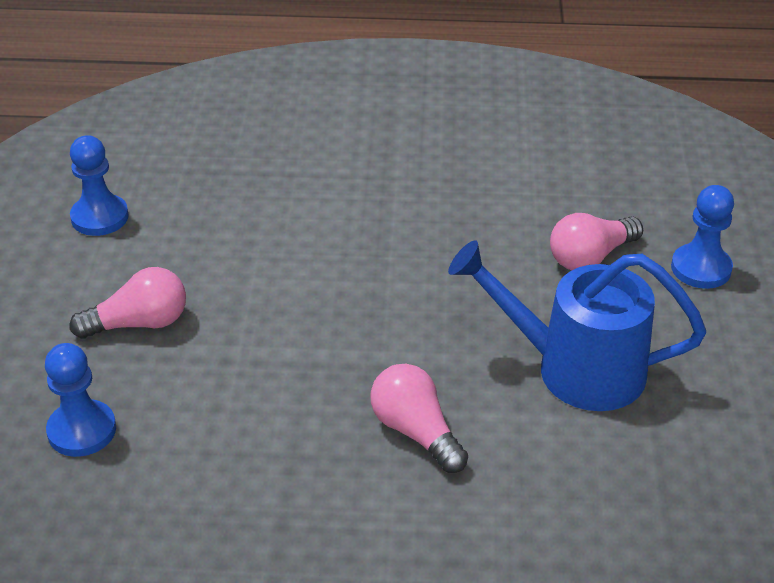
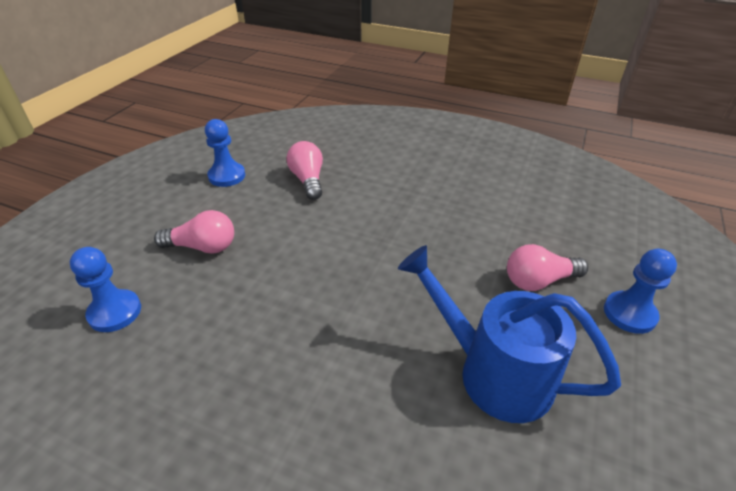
camera: 20 degrees right, 0 degrees up
(416, 432) = (339, 389): pink light bulb -> pink light bulb (308, 180)

